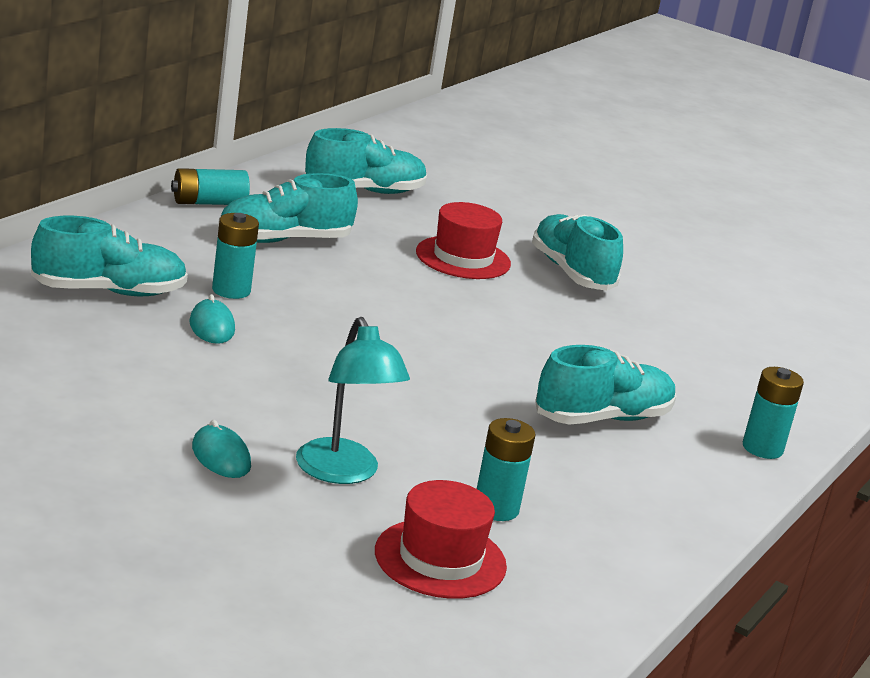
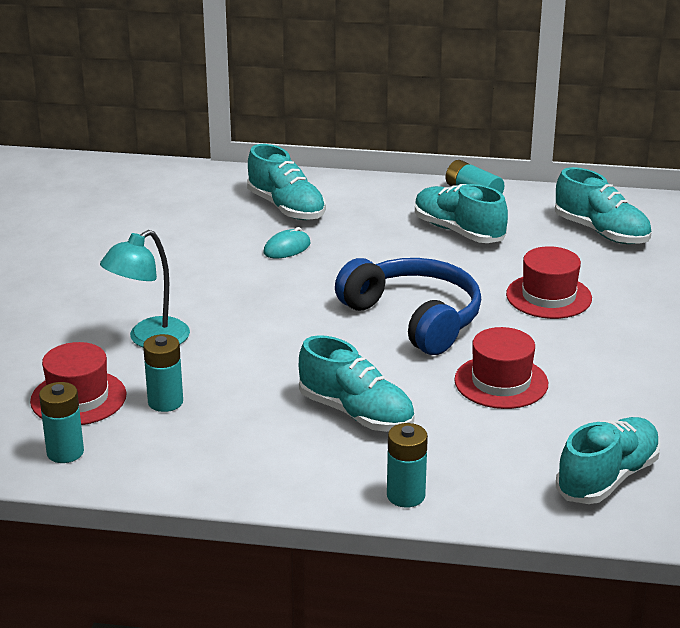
camera: 70 degrees right, 5 degrees up
(221, 457) = (122, 299): turquoise mouse -> none
(231, 290) = (349, 238): turquoise battery -> turquoise battery (65, 452)
(443, 326) = (414, 318): none -> blue headphones
(571, 272) = (605, 344): turquoise shoe -> turquoise shoe (607, 478)
(599, 336) = (501, 382): none -> red hat

